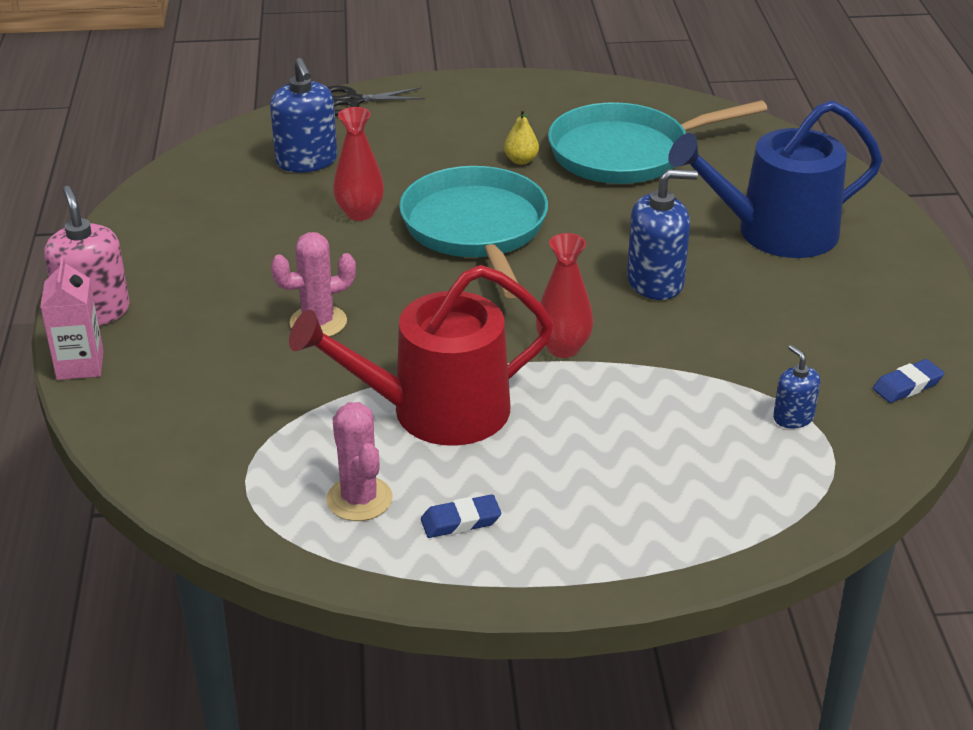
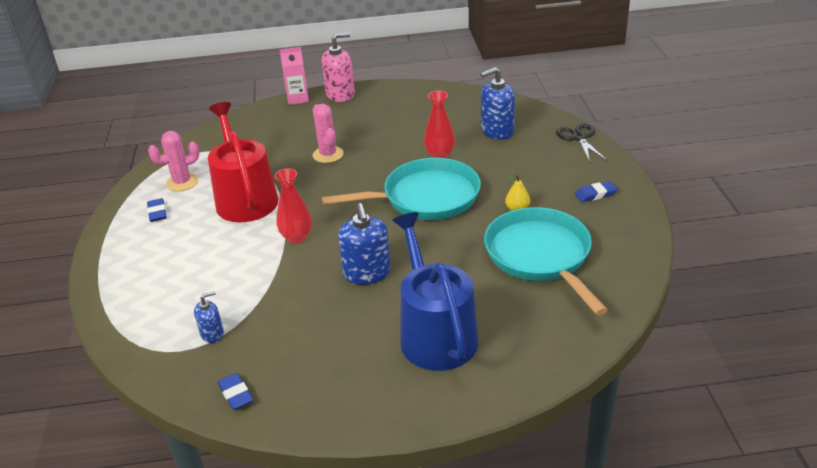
camera: 90 degrees right, 0 degrees up
(498, 105) = (595, 194): none -> blue eraser

